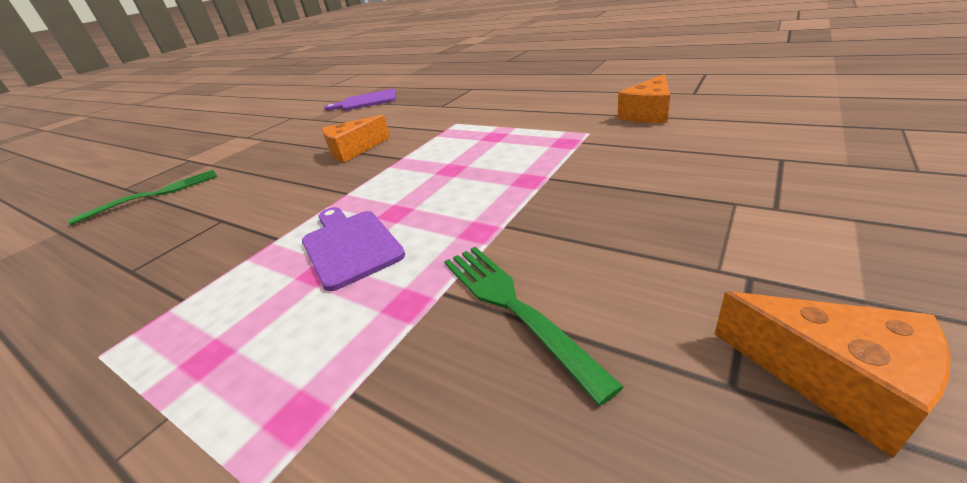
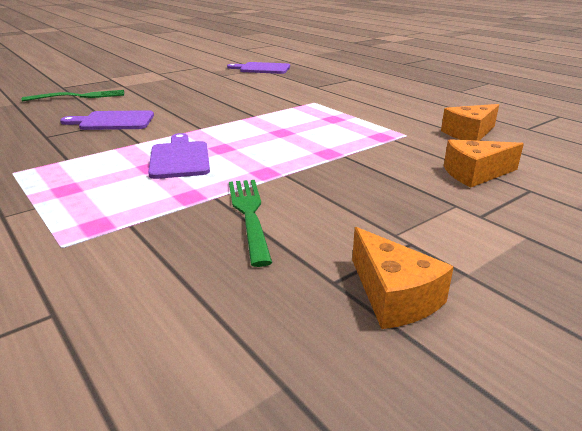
camera: 15 degrees right, 5 degrees down
(222, 217) = (113, 121): none -> purple cutting board
(353, 150) = (225, 102): orange cheese -> orange cheese (475, 174)

